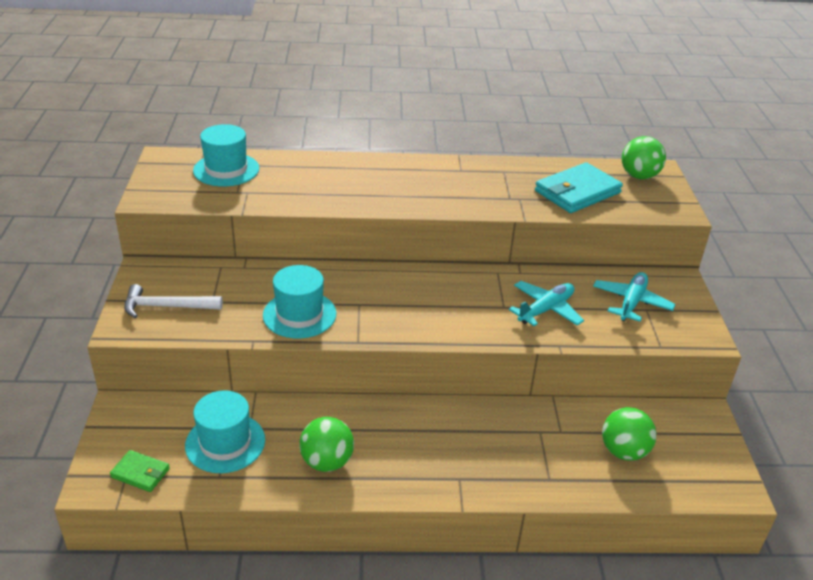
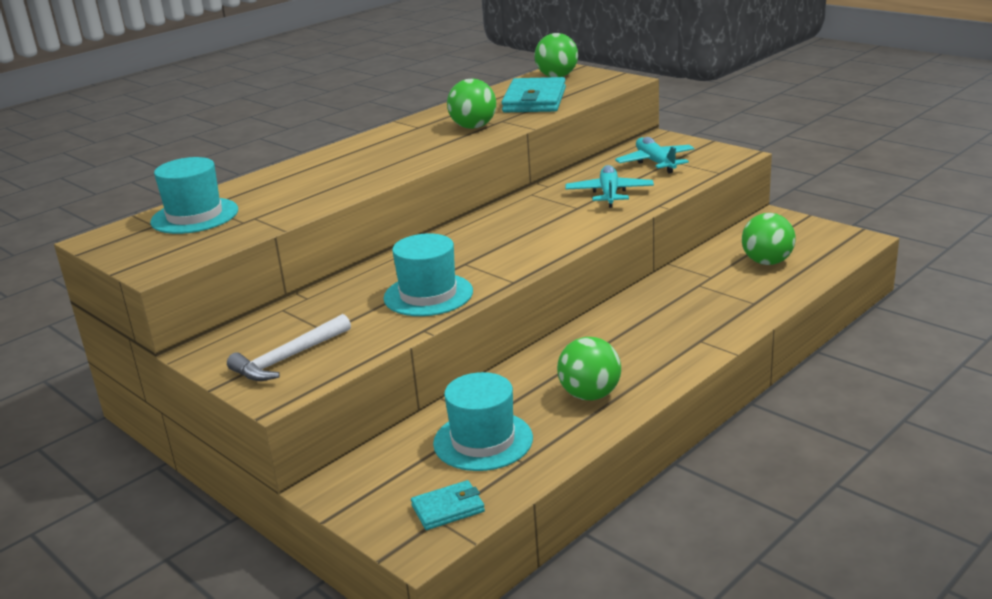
camera: 40 degrees left, 10 degrees down
(140, 473) = (448, 508): green wallet -> turquoise wallet
(491, 193) = (473, 127): none -> green ball

